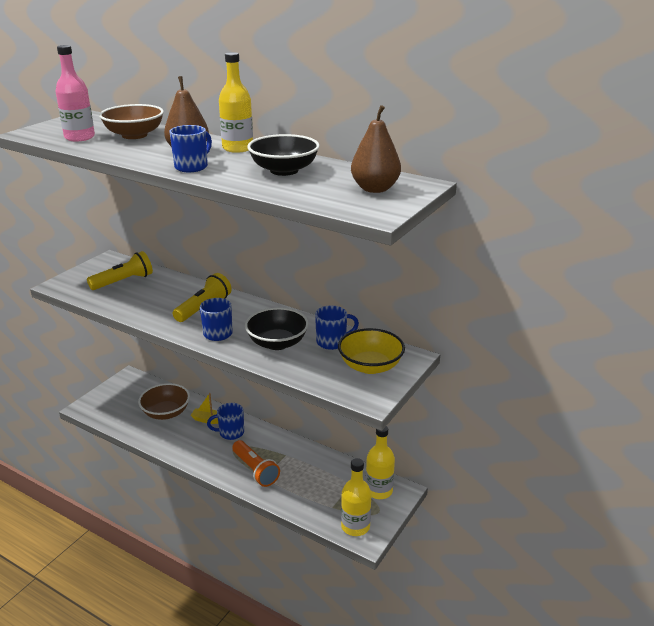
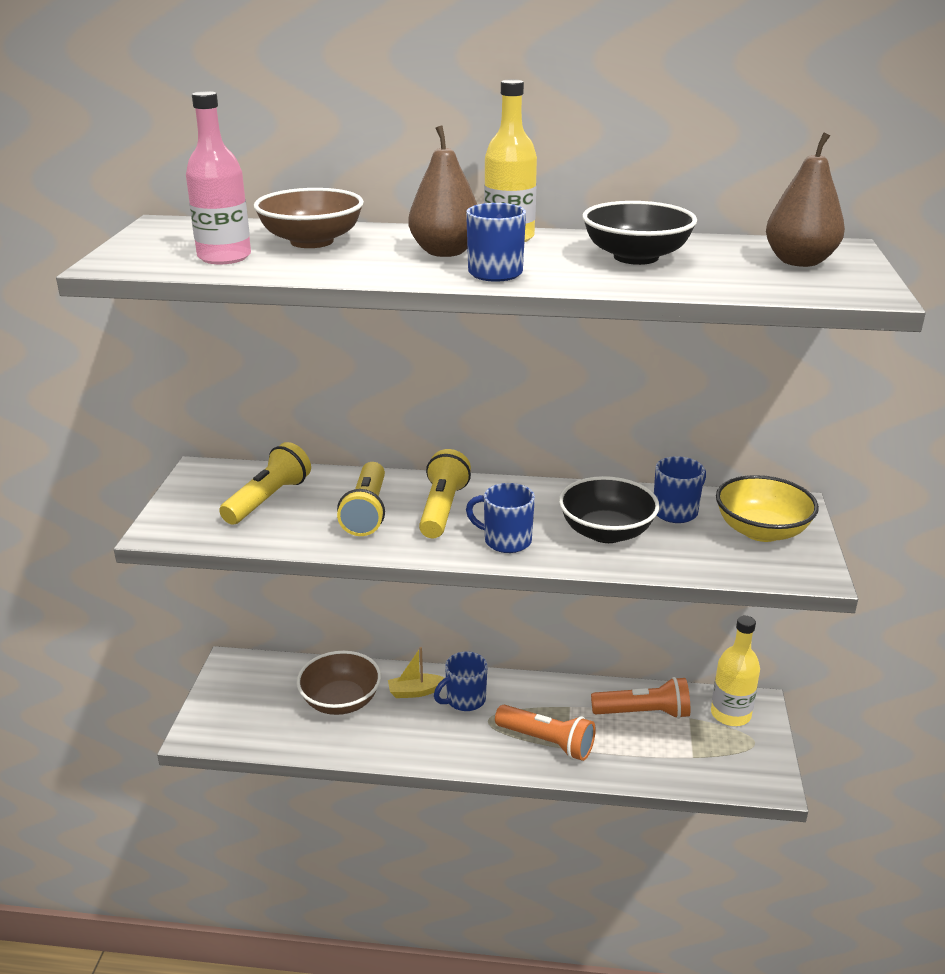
camera: 25 degrees left, 0 degrees up
(164, 300) = (367, 512): none -> yellow flashlight
(326, 472) = (643, 712): none -> orange flashlight
(355, 526) = (744, 772): yellow bottle -> none

